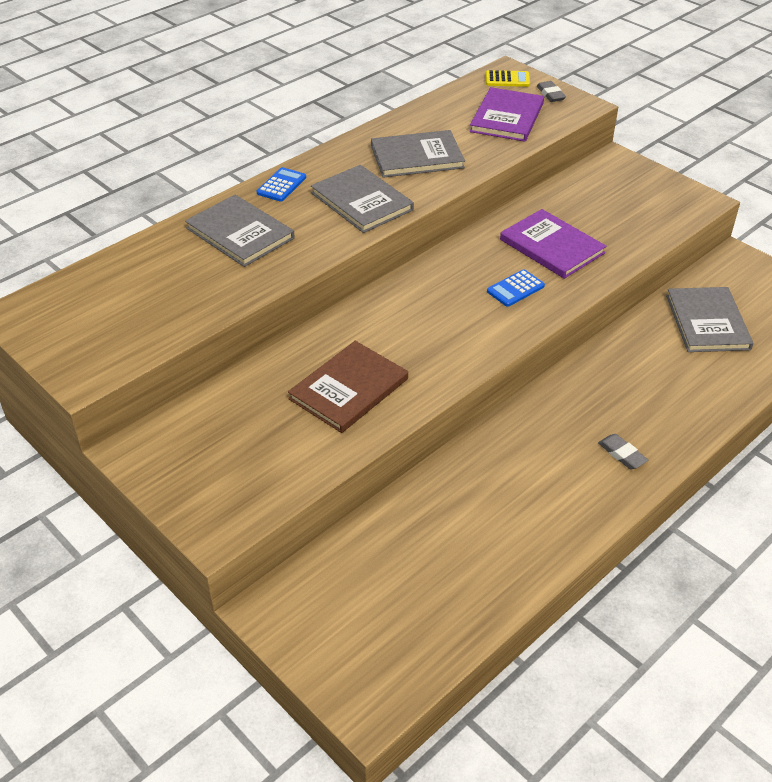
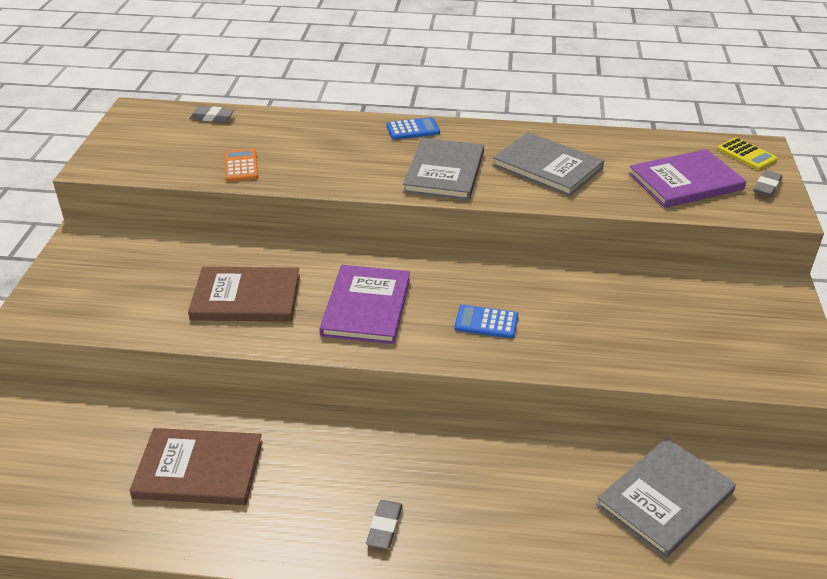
camera: 50 degrees right, 5 degrees down
(102, 274) = (212, 117): none -> grey eraser
(210, 293) = (241, 166): none -> orange calculator
(240, 233) = (328, 142): grey book -> none
(475, 524) = (199, 469): none -> brown book
(552, 246) = (579, 314): purple book -> purple book (366, 307)

